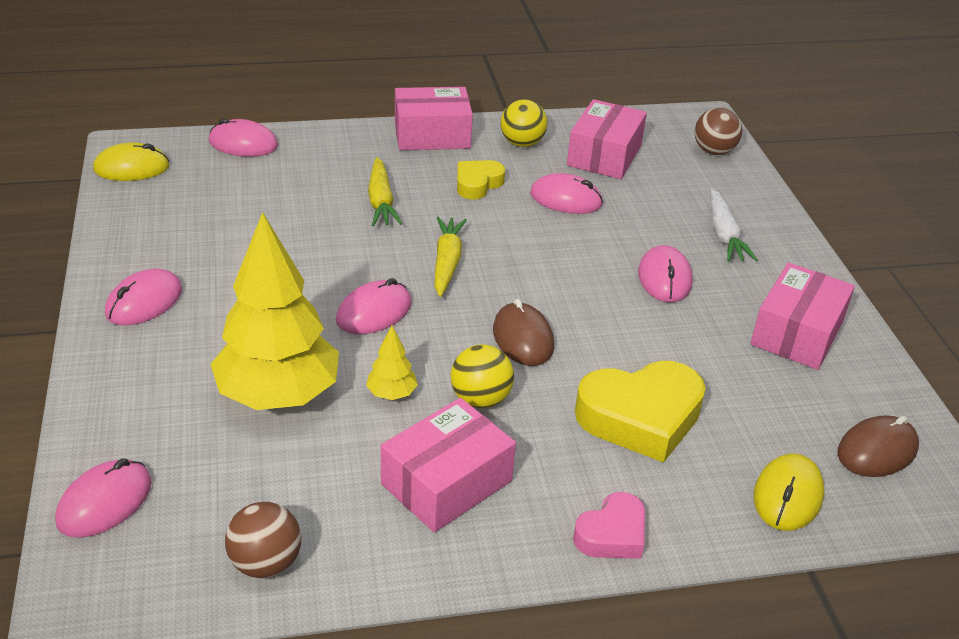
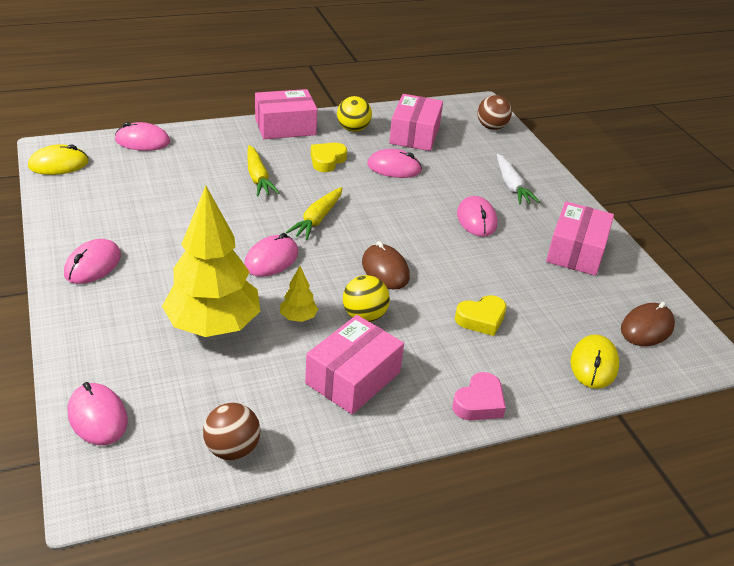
camera: 10 degrees left, 0 degrees up
(105, 502) = (97, 417): pink mouse -> pink mouse turned 60 degrees counterclockwise
(447, 262) = (317, 219): yellow carrot -> yellow carrot turned 150 degrees counterclockwise
(640, 417) = (481, 319): yellow heart -> yellow heart, size x0.56

